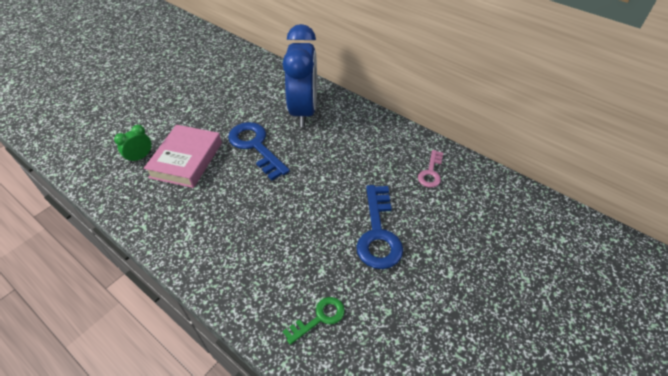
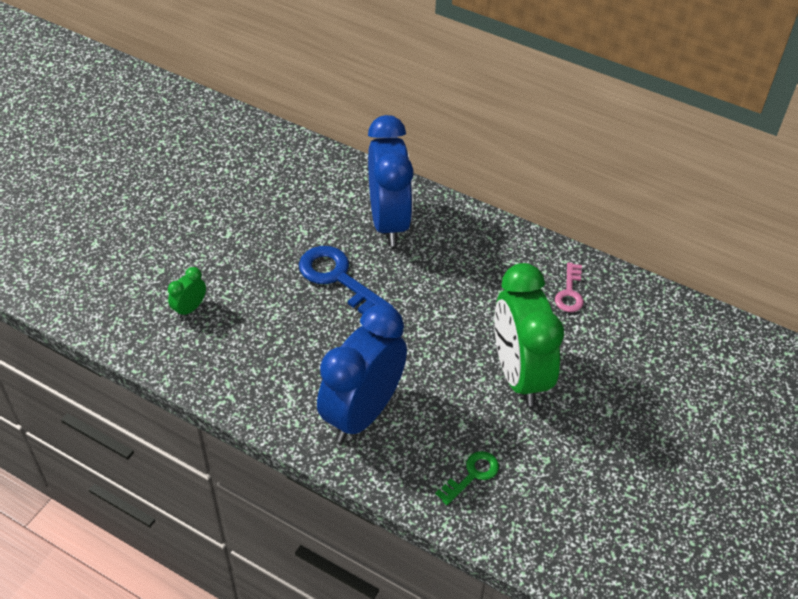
camera: 10 degrees left, 0 degrees up
(186, 160) = (253, 306): pink book -> none
(242, 251) = (362, 413): none -> blue clock
(378, 233) = (519, 374): blue key -> green clock

